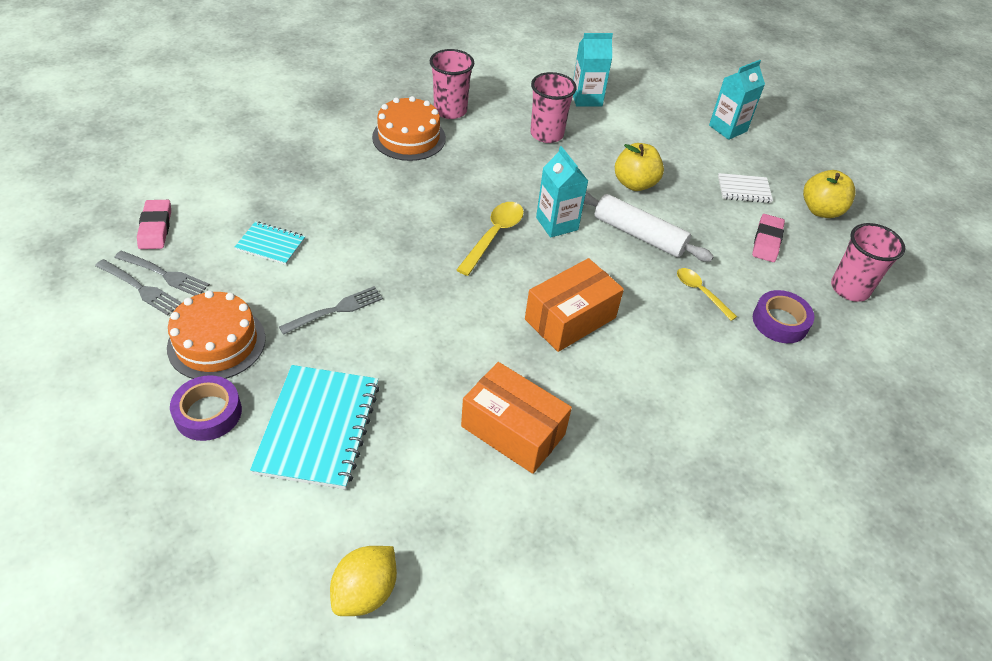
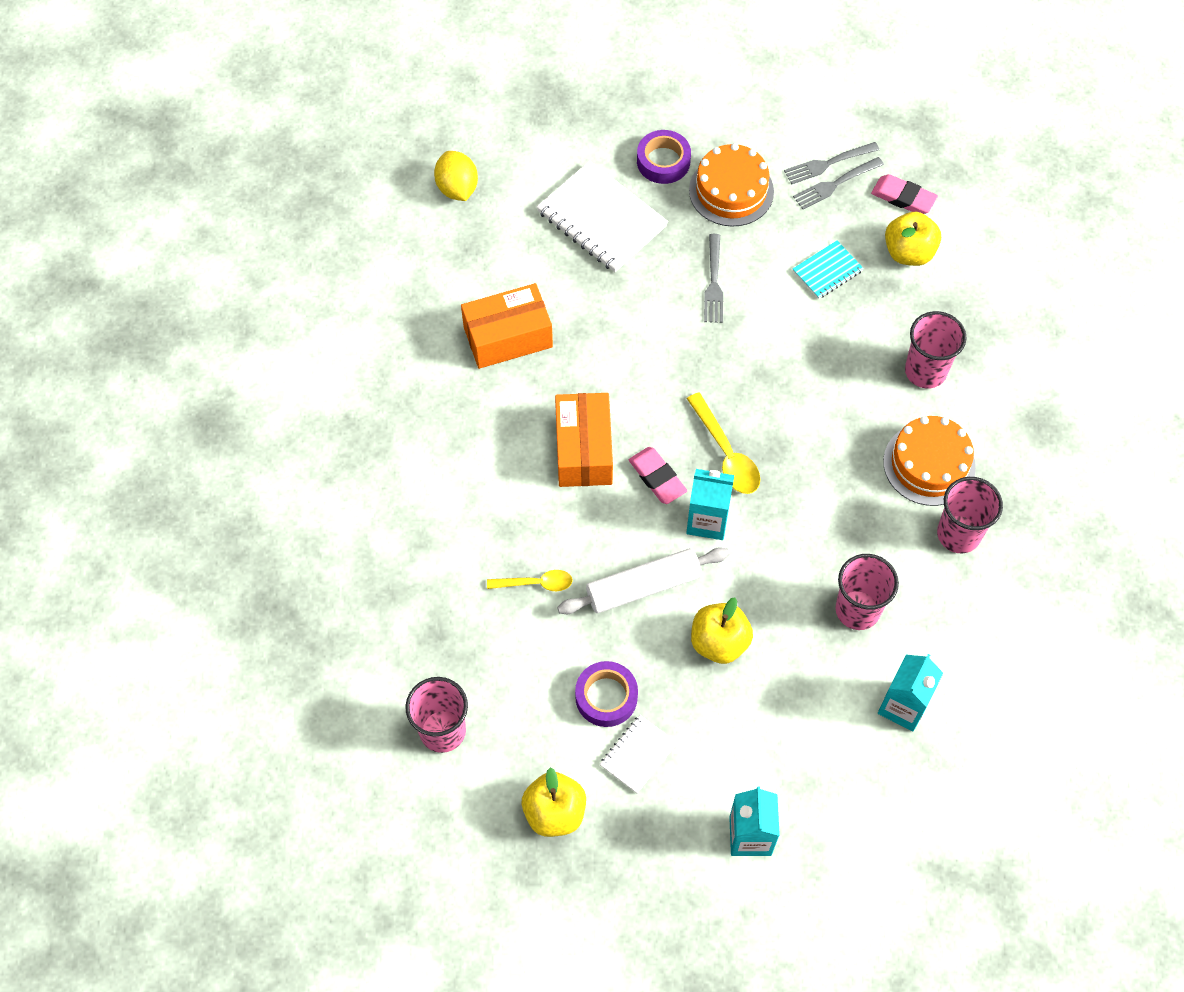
camera: 130 degrees right, 15 degrees up
(217, 206) = (908, 252): none -> yellow apple
(319, 428) = (601, 219): turquoise notebook -> white notebook
(330, 162) = (925, 371): none -> pink cup
(766, 241) = (553, 707): pink eraser -> pink eraser (657, 477)
(780, 322) = (456, 625): purple tape -> purple tape (606, 697)

